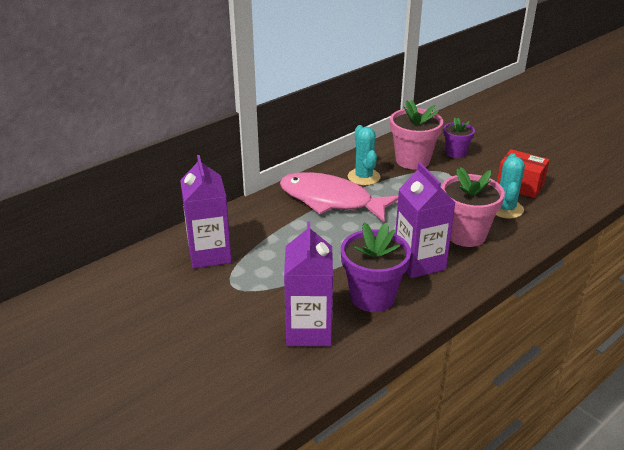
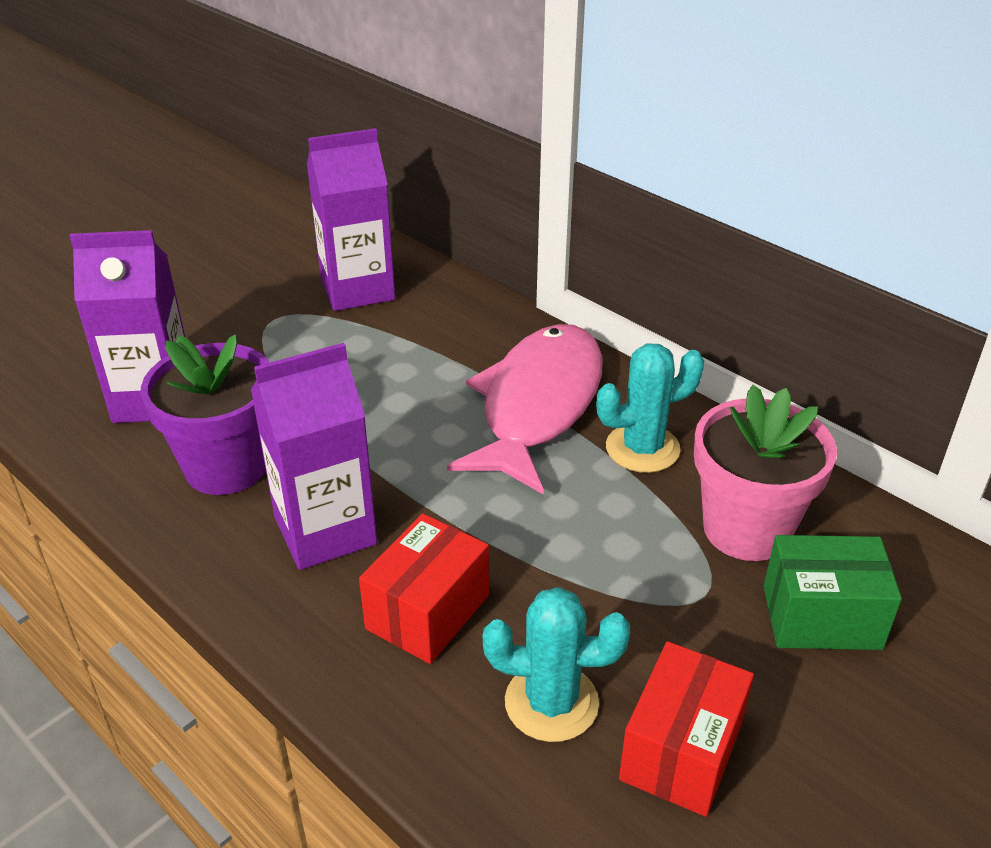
camera: 85 degrees right, 5 degrees up
(456, 153) = (821, 617): purple flower pot -> green box
(466, 235) = (427, 612): pink flower pot -> red box

